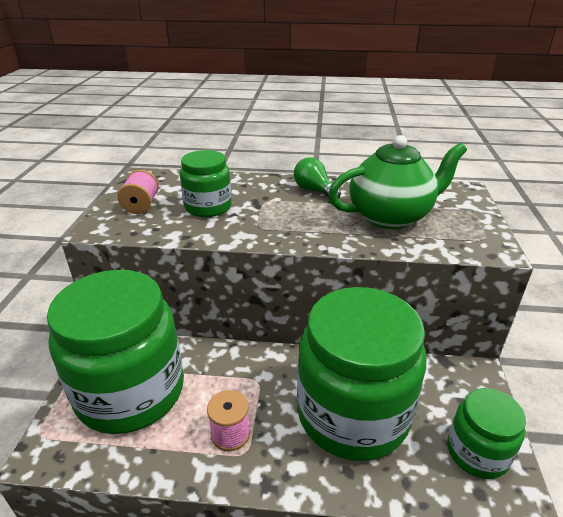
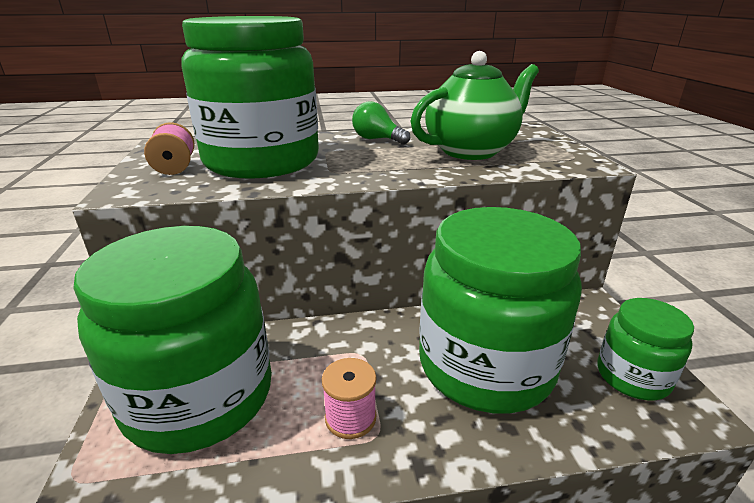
camera: 15 degrees left, 5 degrees down
(208, 207) = (262, 161): green jar -> green jar, size x2.00

